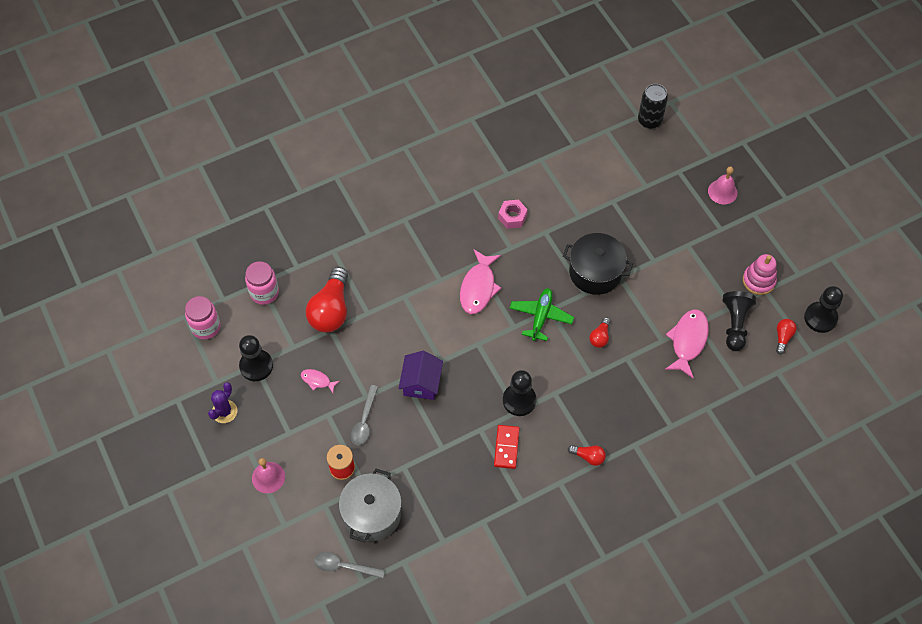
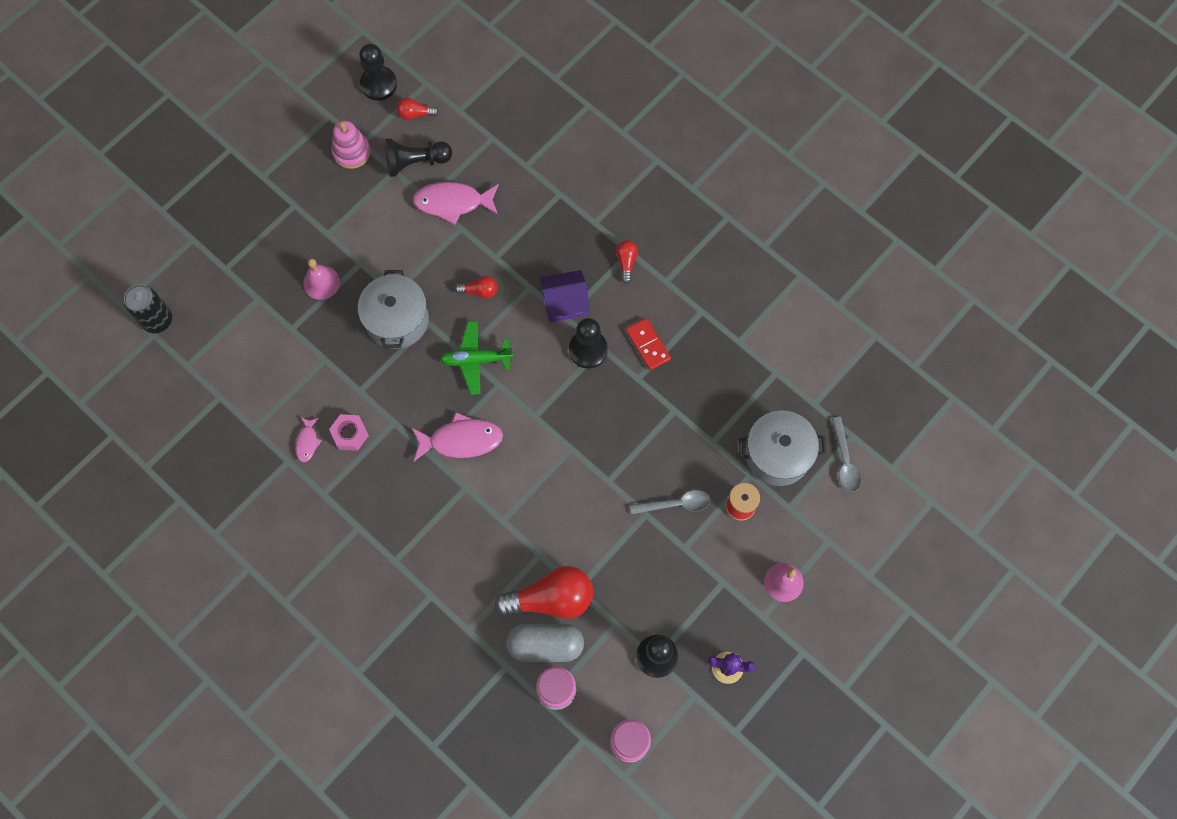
camera: 110 degrees left, 10 degrees up
(299, 296) = (545, 645): none -> grey capsule
(317, 381) = (648, 576): pink fish -> pink fish (307, 442)
(421, 383) = (606, 460): purple house -> purple house (565, 303)
(506, 447) = (648, 345): red domino -> red domino turned 75 degrees clockwise
(595, 272) = (397, 320): black pot -> grey pot
(722, 192) = (241, 215): pink bell -> pink bell (321, 282)

